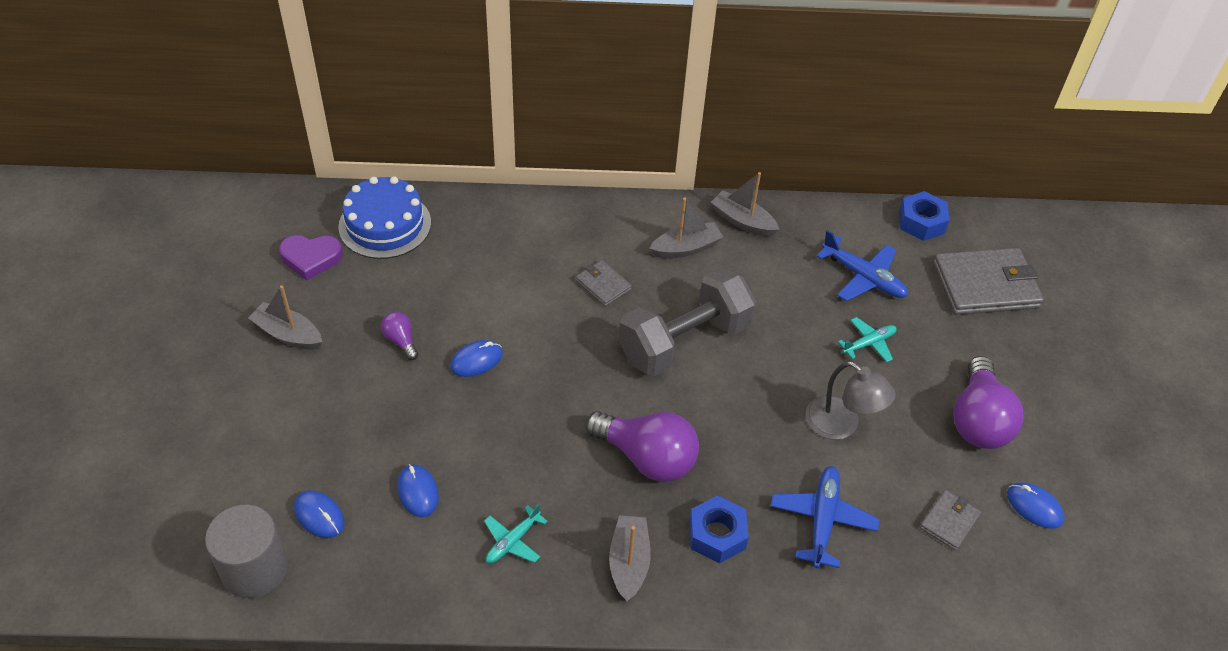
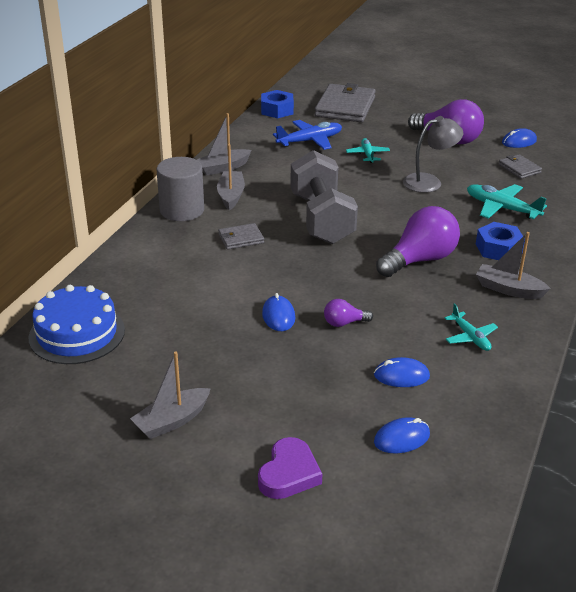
camera: 65 degrees left, 15 degrees down
(255, 569) = (444, 491): grey cylinder -> grey cylinder (182, 210)
(311, 258) = (82, 388): purple heart -> purple heart (289, 473)
(401, 341) = (228, 352): purple light bulb -> purple light bulb (344, 323)
(822, 520) = (501, 208): blue plane -> turquoise plane

